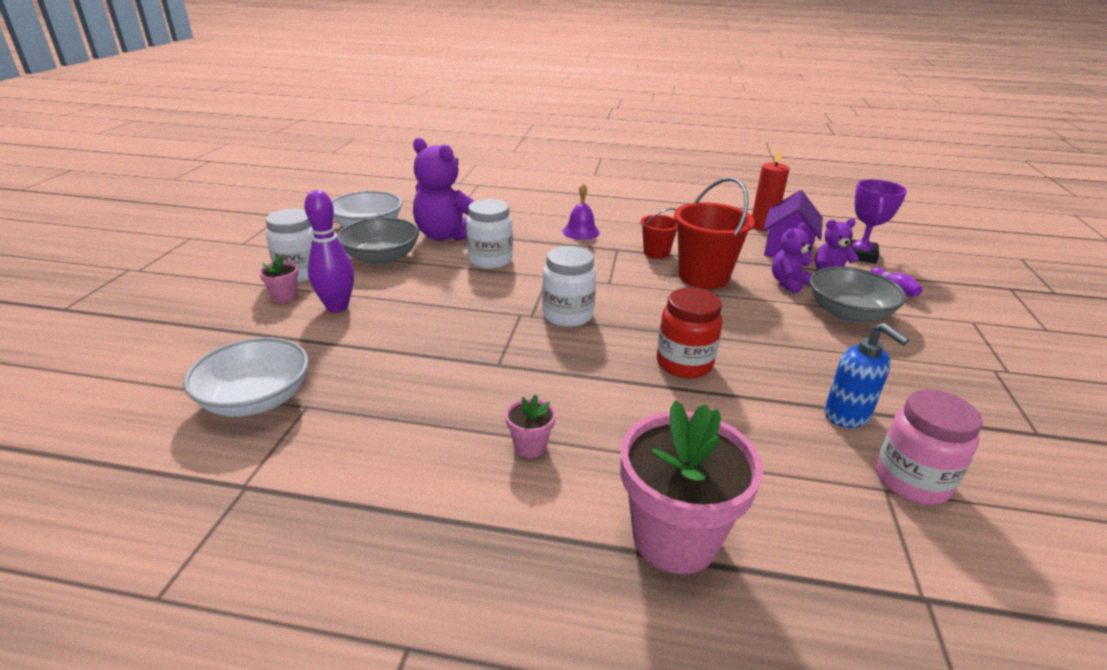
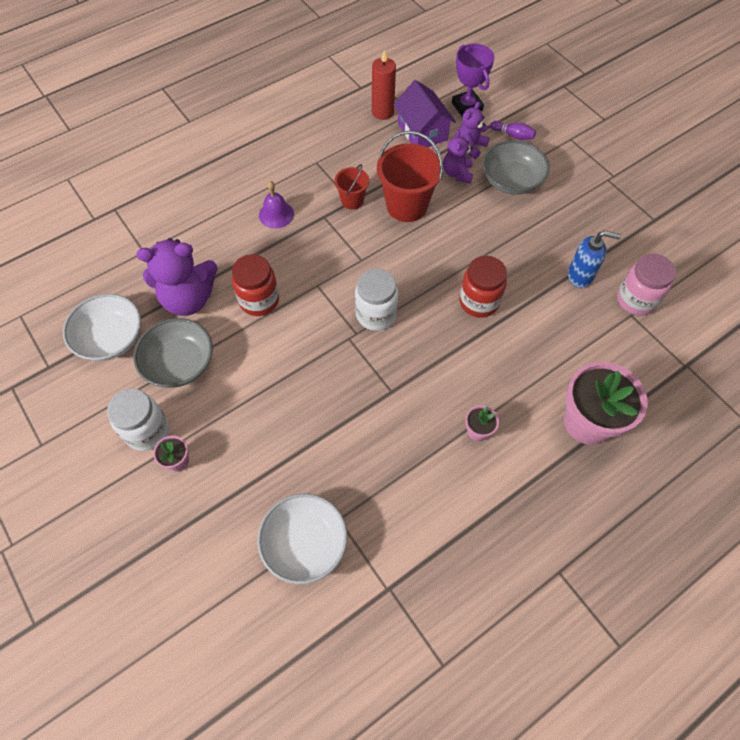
camera: 45 degrees left, 30 degrees up
(337, 307) = (229, 436): purple bowling pin -> none
(490, 260) = (259, 300): white jar -> red jar

